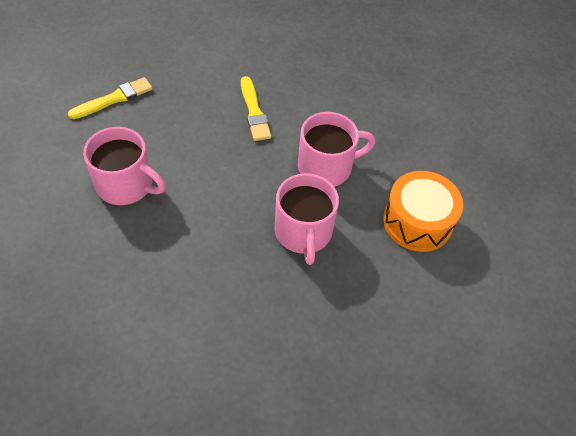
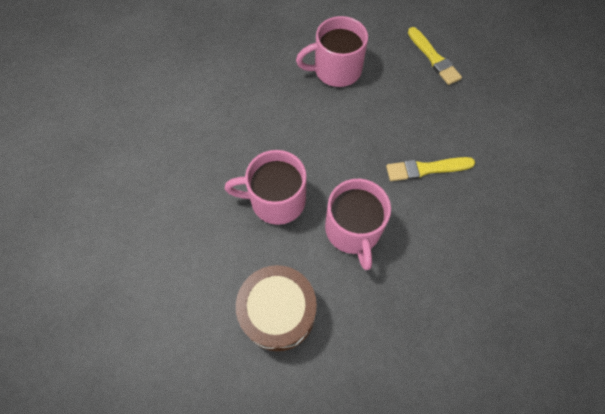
camera: 100 degrees right, 10 degrees up
(126, 184) = (336, 70): pink mug -> pink mug turned 45 degrees clockwise
(417, 221) = (278, 312): orange drum -> brown drum

